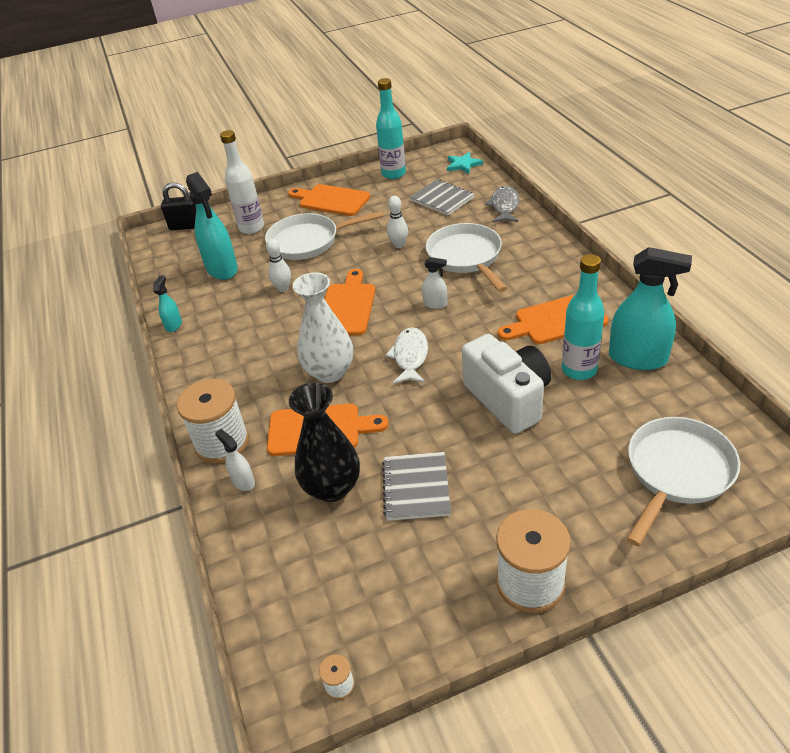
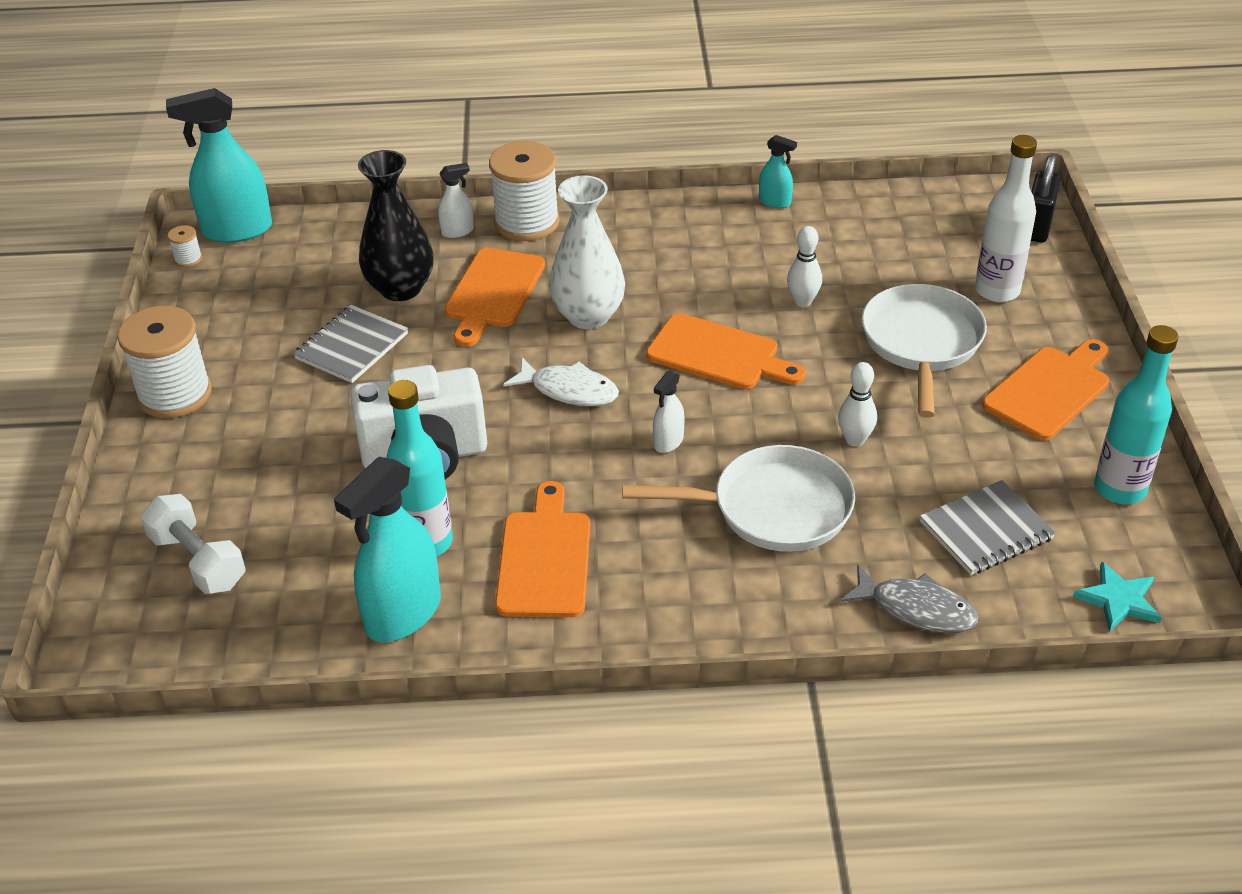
camera: 105 degrees right, 0 degrees up
(222, 269) = (889, 251): turquoise spray bottle -> turquoise spray bottle (237, 230)
(416, 487) = (352, 346): grey notebook -> grey notebook turned 75 degrees counterclockwise
(677, 472) = (198, 561): white pan -> white dumbbell

